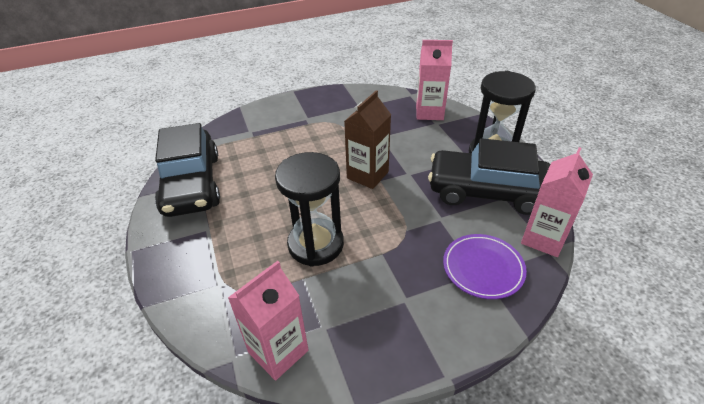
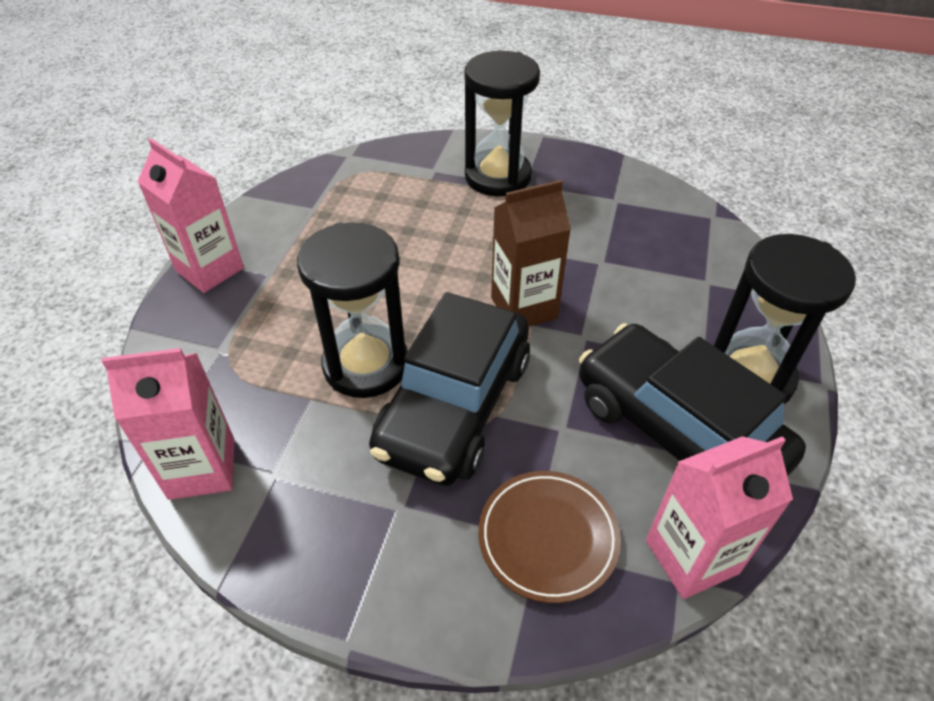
camera: 35 degrees right, 5 degrees up
(192, 184) = (305, 208): black car -> black car (454, 406)
(289, 120) = (498, 177): none -> black hourglass
(429, 112) = (714, 259): pink carton -> pink carton (210, 269)
(483, 268) = (548, 537): purple plate -> brown plate

